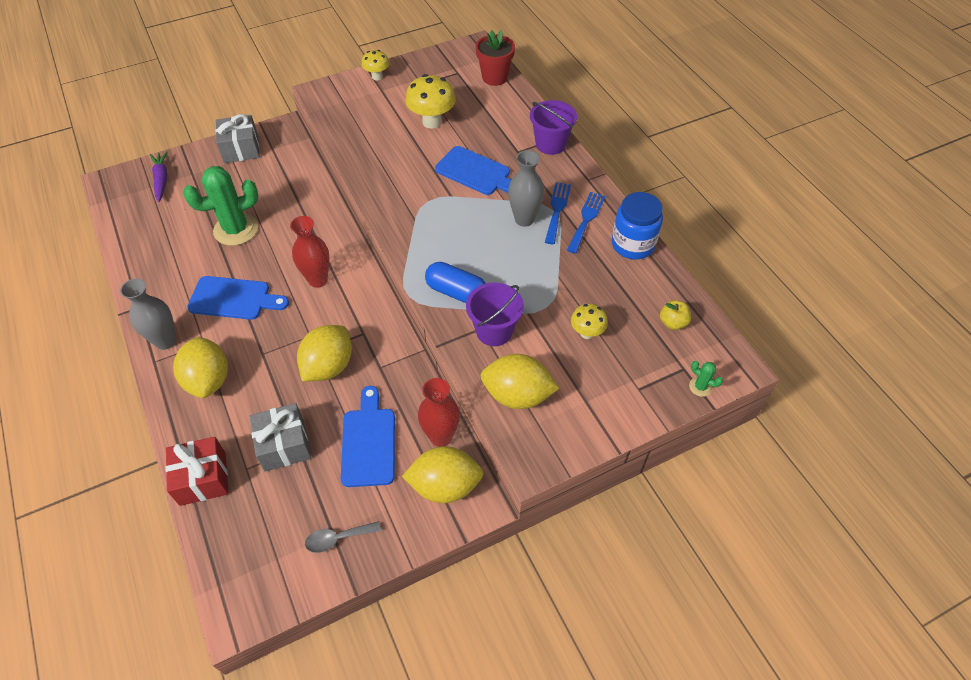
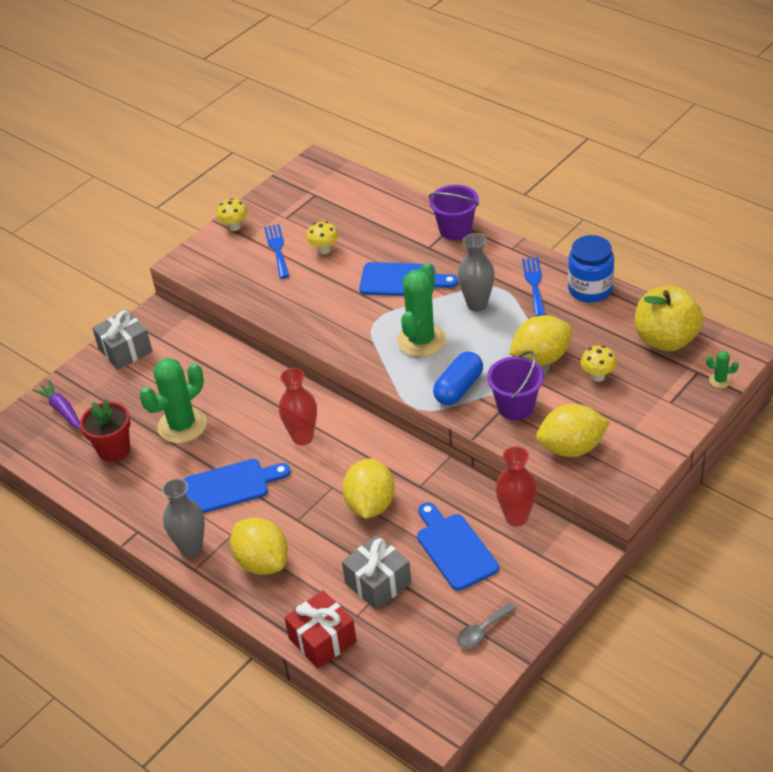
camera: 20 degrees left, 10 degrees down
(432, 122) = (324, 250): yellow mushroom -> yellow mushroom, size x0.59
(445, 486) = (547, 553): yellow lemon -> yellow lemon (541, 358)
(455, 233) = (421, 340): none -> green cactus
(456, 292) = (458, 388): blue capsule -> blue capsule turned 60 degrees counterclockwise
(494, 77) = (356, 187): red flower pot -> red flower pot (114, 450)
(557, 210) = (502, 285): blue fork -> blue fork (277, 249)
(673, 323) = (666, 340): yellow apple -> yellow apple, size x2.26

